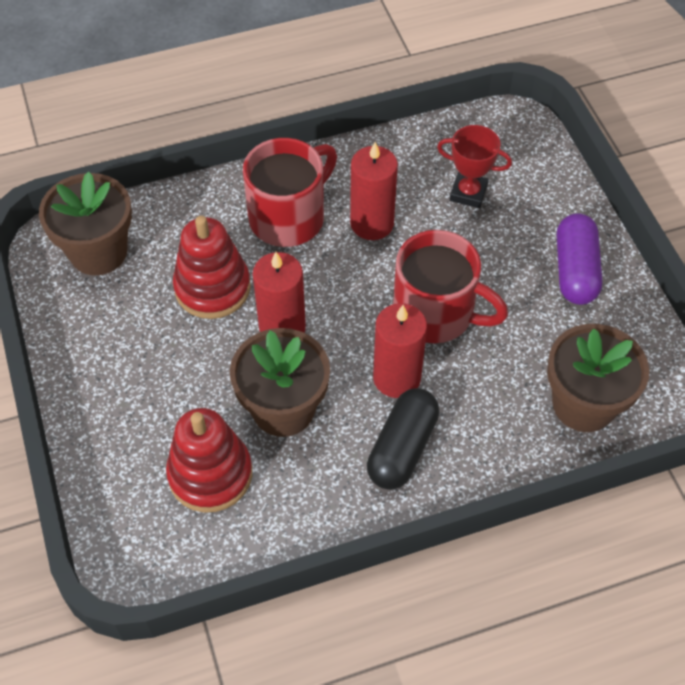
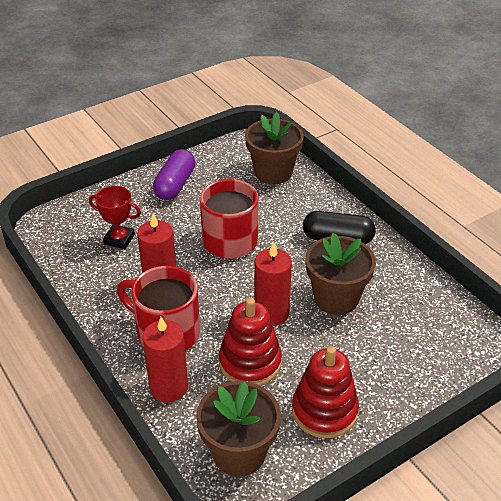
camera: 105 degrees left, 15 degrees down
(210, 474) = (402, 323): red stacking toy -> red stacking toy (324, 411)
(396, 378) = (288, 249): red candle -> red candle (168, 387)
(468, 193) = (119, 239): red trophy -> red trophy turned 75 degrees counterclockwise
(575, 270) = (175, 185): purple capsule -> purple capsule turned 60 degrees counterclockwise

